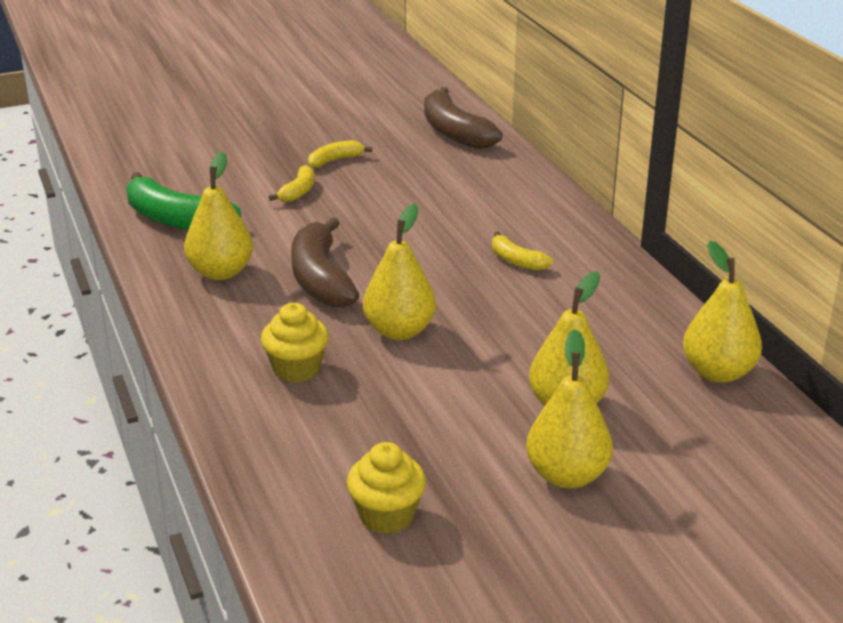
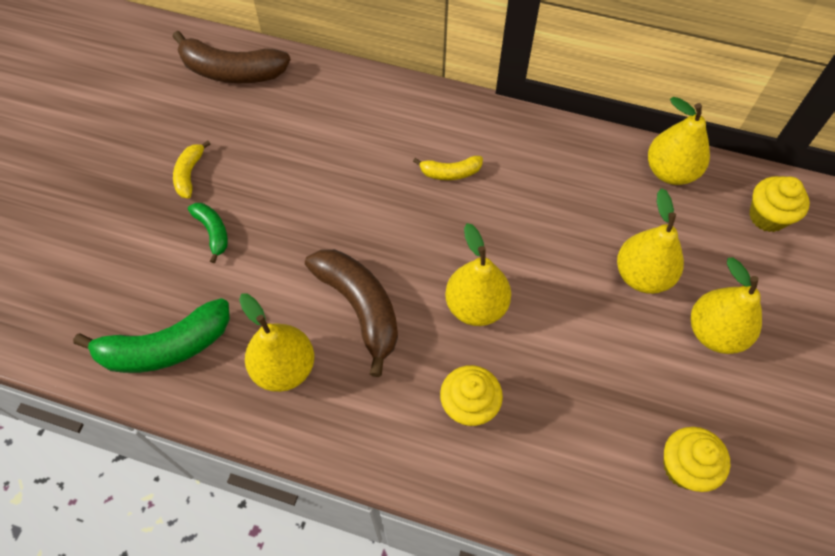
camera: 50 degrees left, 30 degrees up
(298, 192) = (213, 232): yellow banana -> green banana
(320, 279) = (360, 307): brown banana -> brown banana turned 150 degrees counterclockwise
(766, 455) = (767, 216): none -> yellow cupcake

